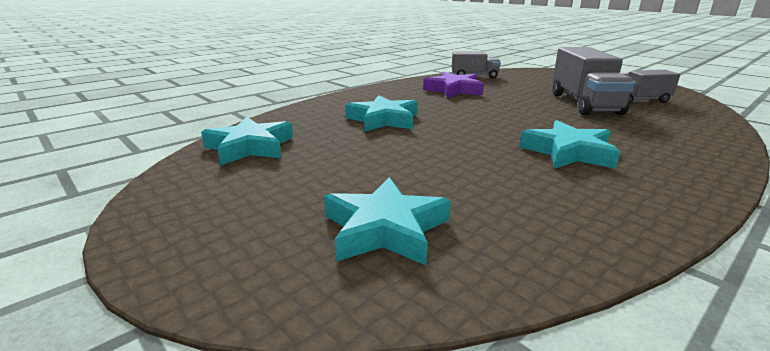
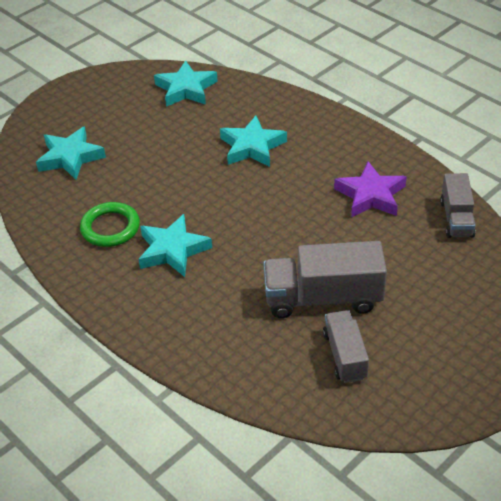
camera: 90 degrees right, 20 degrees up
(552, 188) = (110, 228): none -> green ring

